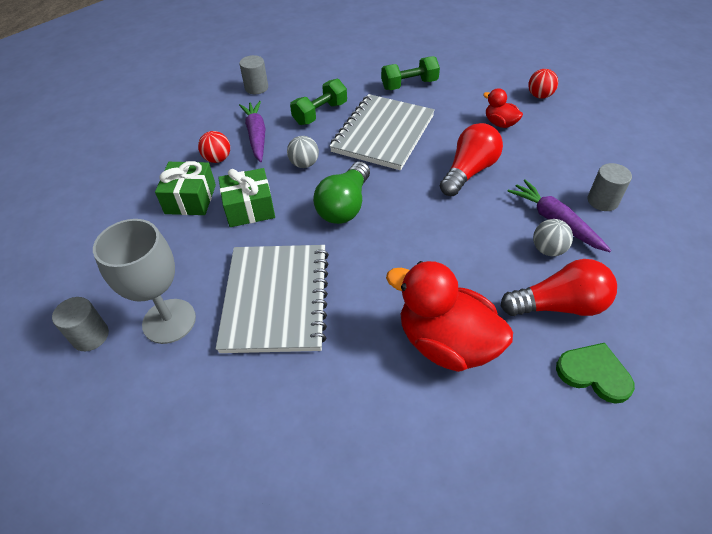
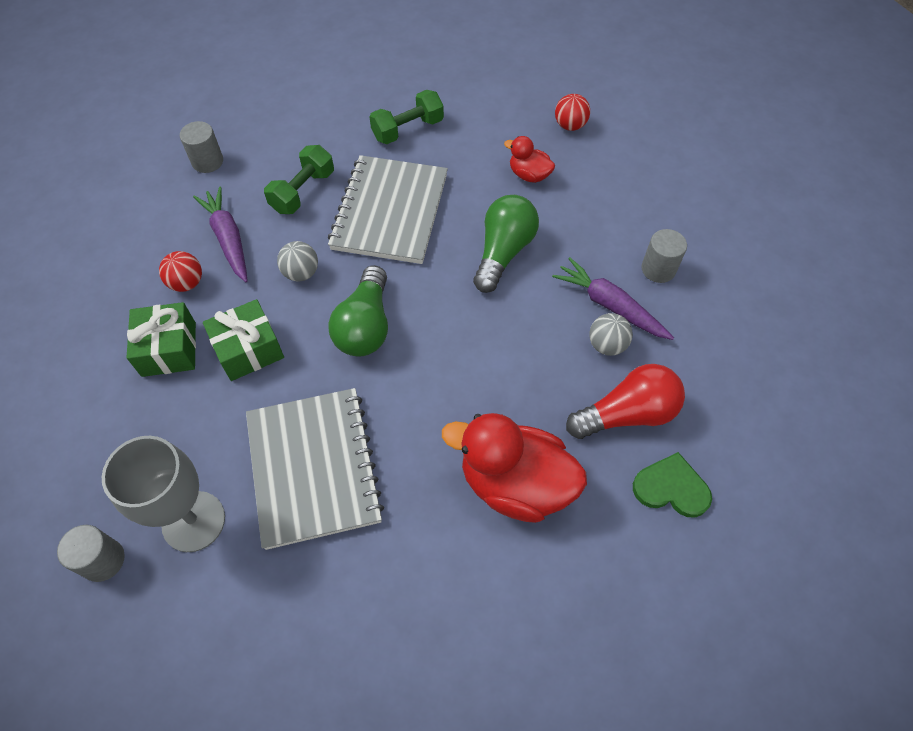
camera: 15 degrees left, 10 degrees up
(469, 171) = (503, 252): red light bulb -> green light bulb

